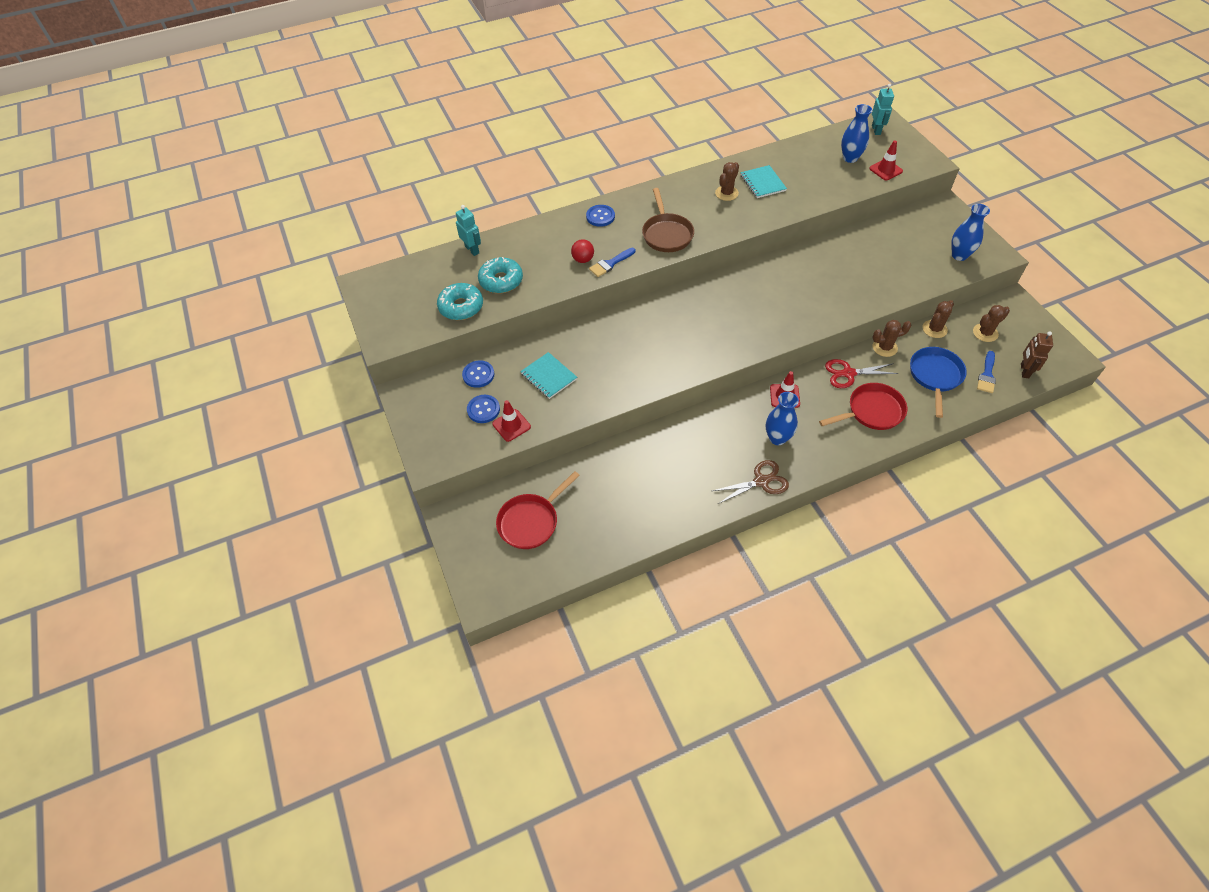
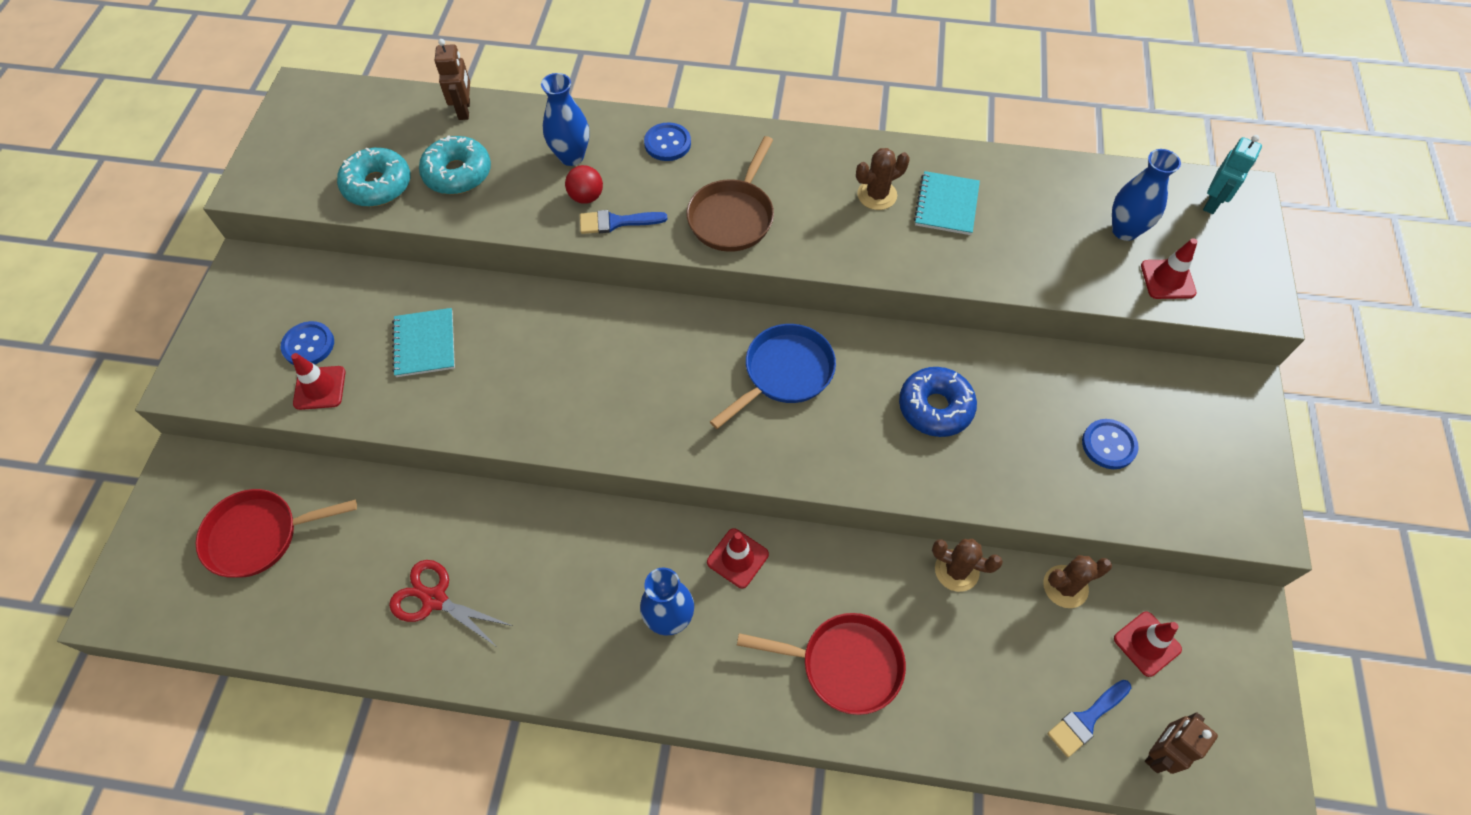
camera: 30 degrees right, 5 degrees up
(472, 249) = (465, 110): turquoise robot -> brown robot
(478, 375) = (346, 292): blue button -> blue button (1108, 445)
(761, 481) = (589, 672): brown scissors -> none
(825, 278) = (935, 407): none -> blue donut
(848, 373) = (863, 580): red scissors -> red scissors (434, 599)
(935, 376) = (996, 668): blue pan -> blue pan (784, 373)
(959, 255) = (1192, 489): blue vase -> blue vase (571, 156)
(985, 333) = (1147, 644): brown cactus -> red traffic cone

